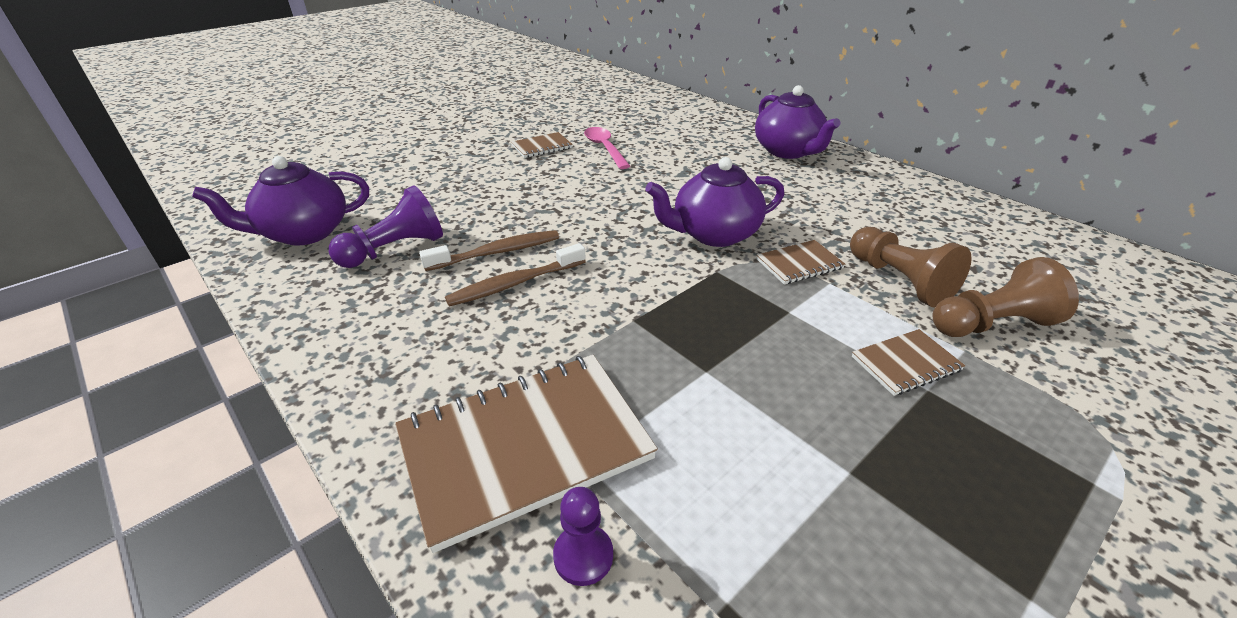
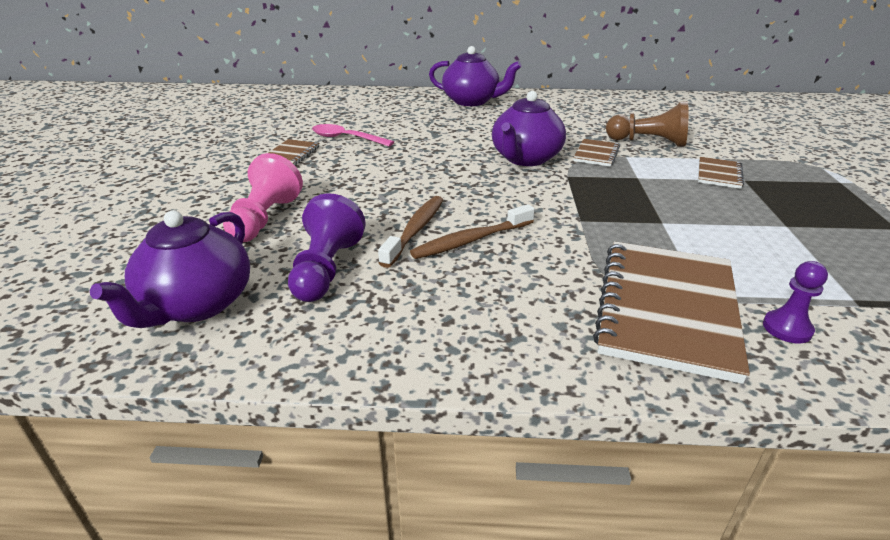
camera: 45 degrees left, 5 degrees down
(435, 192) = (264, 219): none -> pink pawn
(514, 284) = (470, 240): brown toothbrush -> brown toothbrush turned 45 degrees clockwise
(991, 324) = (712, 144): brown pawn -> none

